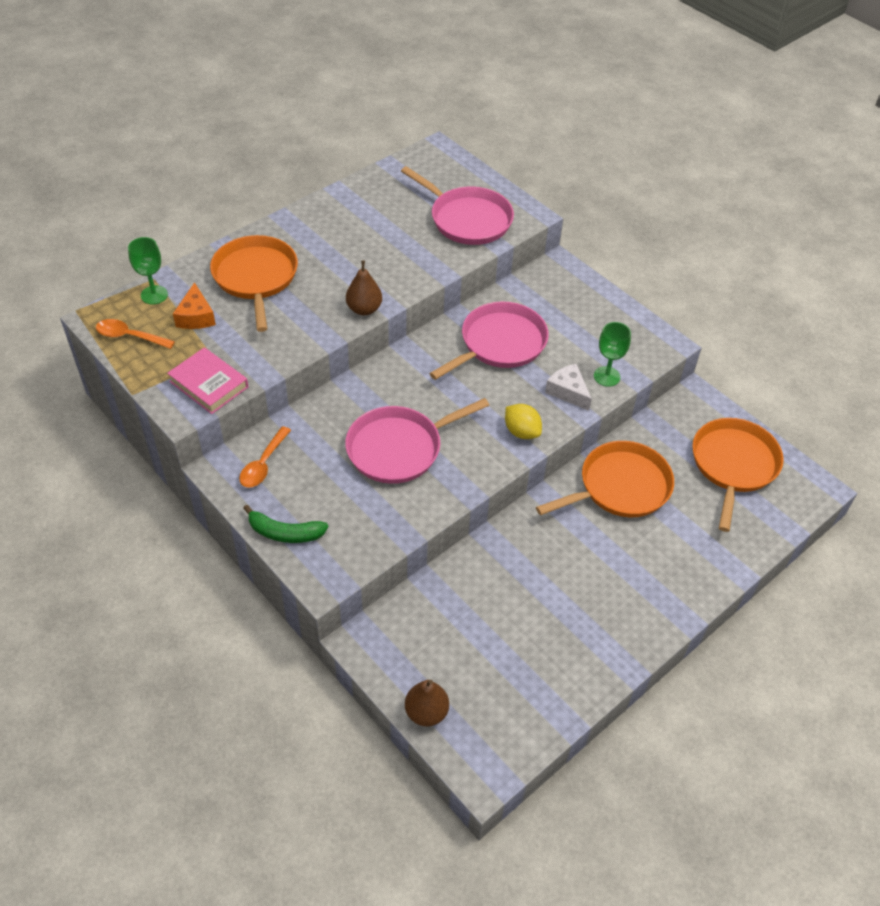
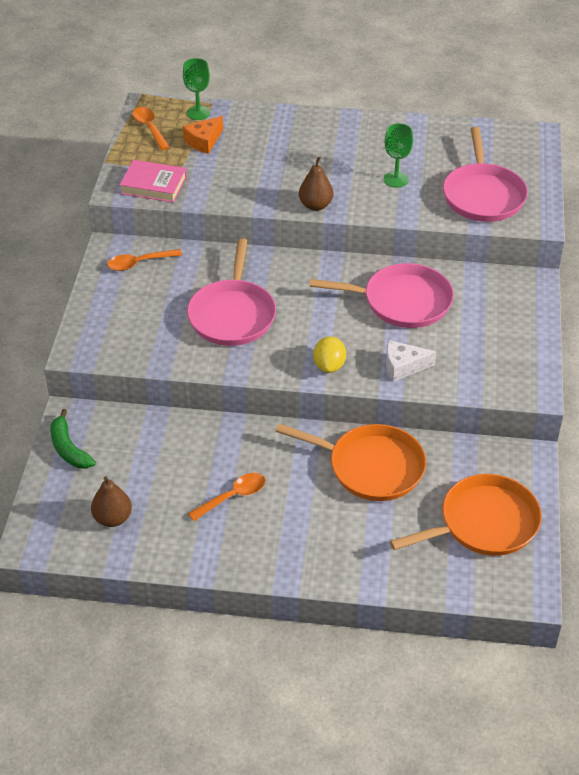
camera: 50 degrees right, 5 degrees down
(209, 384) = (153, 185): pink book -> pink book turned 75 degrees counterclockwise
(256, 277) = (275, 141): orange pan -> none
(285, 532) = (95, 309): green banana -> green banana (69, 448)
(399, 448) = (232, 315): pink pan -> pink pan turned 105 degrees counterclockwise
(426, 712) = (49, 483): brown pear -> brown pear (113, 518)
(568, 392) = (403, 366): white cheese -> white cheese turned 105 degrees counterclockwise
(568, 592) = (233, 496): none -> orange spoon
(606, 376) = (449, 378): green goblet -> green goblet (396, 179)

